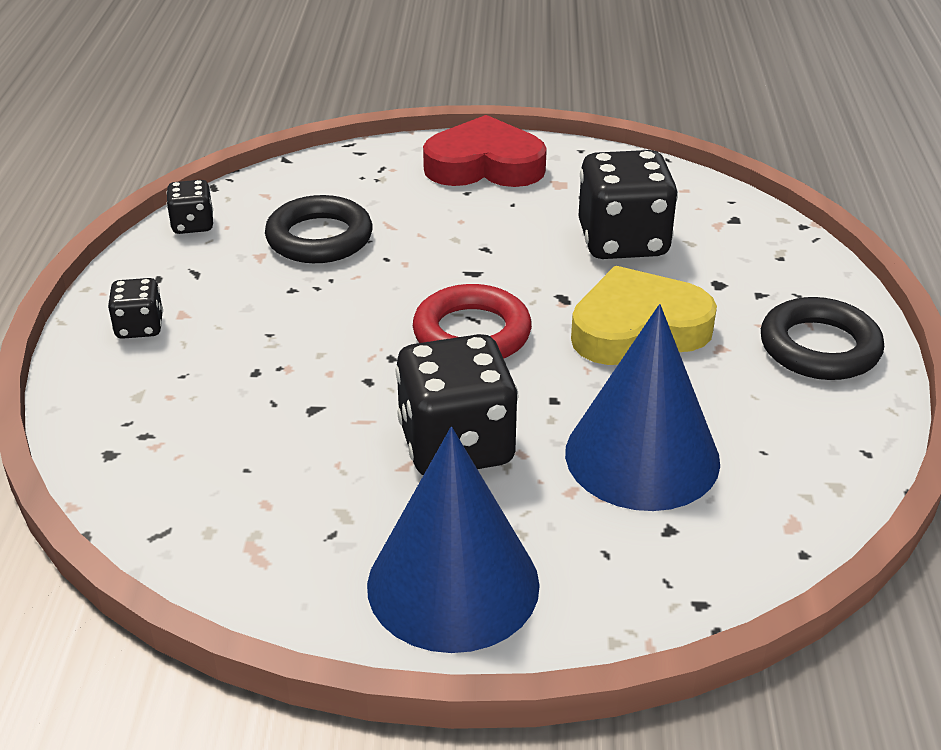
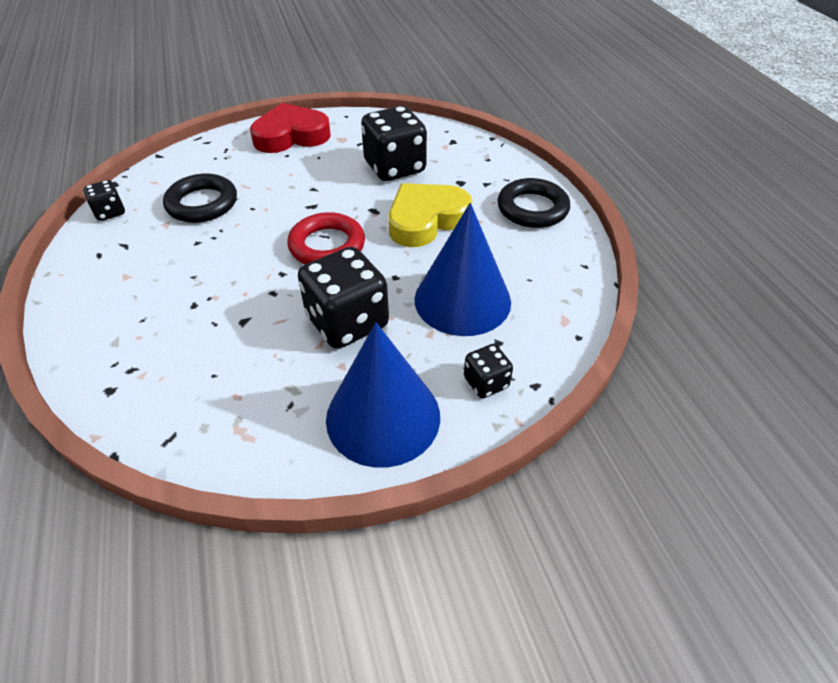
camera: 20 degrees left, 10 degrees up
(139, 327) = (98, 292): black dice -> black dice (486, 382)

